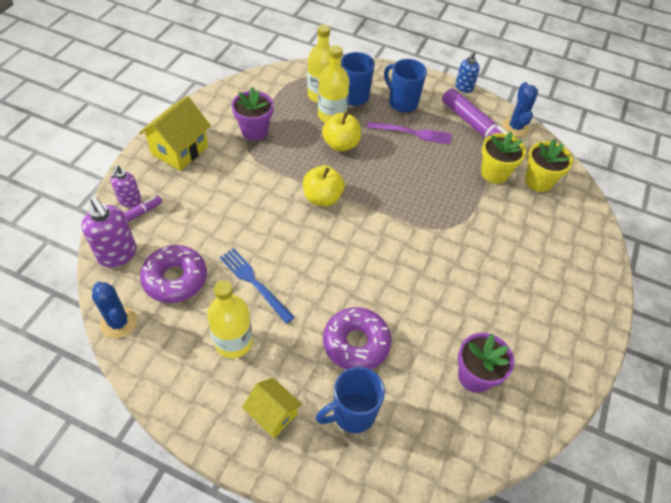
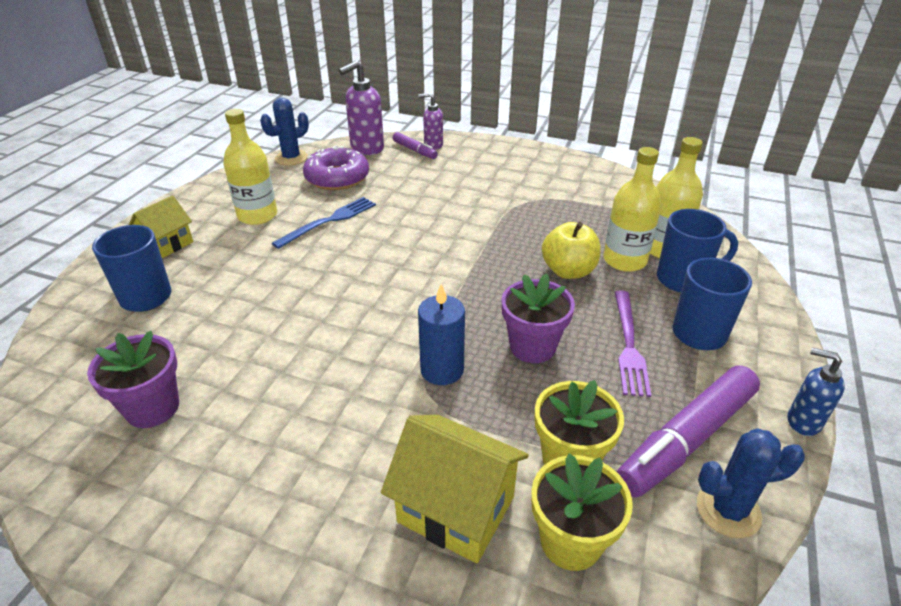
camera: 90 degrees right, 15 degrees down
(180, 150) = (511, 161): yellow house -> yellow house (456, 509)
(254, 131) = (563, 202): purple flower pot -> purple flower pot (532, 347)
(322, 198) = (462, 260): yellow apple -> none
(356, 343) = (235, 296): purple donut -> none
(434, 218) = (442, 370): none -> blue candle

